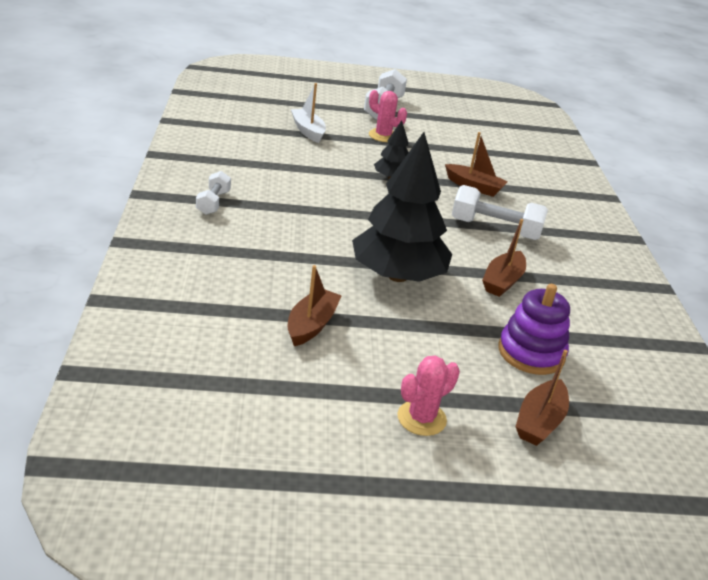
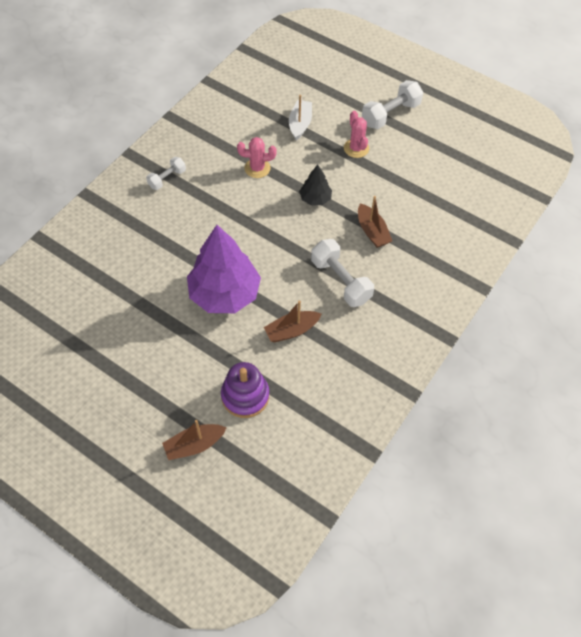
camera: 40 degrees right, 25 degrees up
(311, 325) = (134, 309): brown boat -> none
(397, 276) = (224, 294): black tree -> purple tree
(421, 418) = (130, 406): pink cactus -> pink cactus (257, 168)

